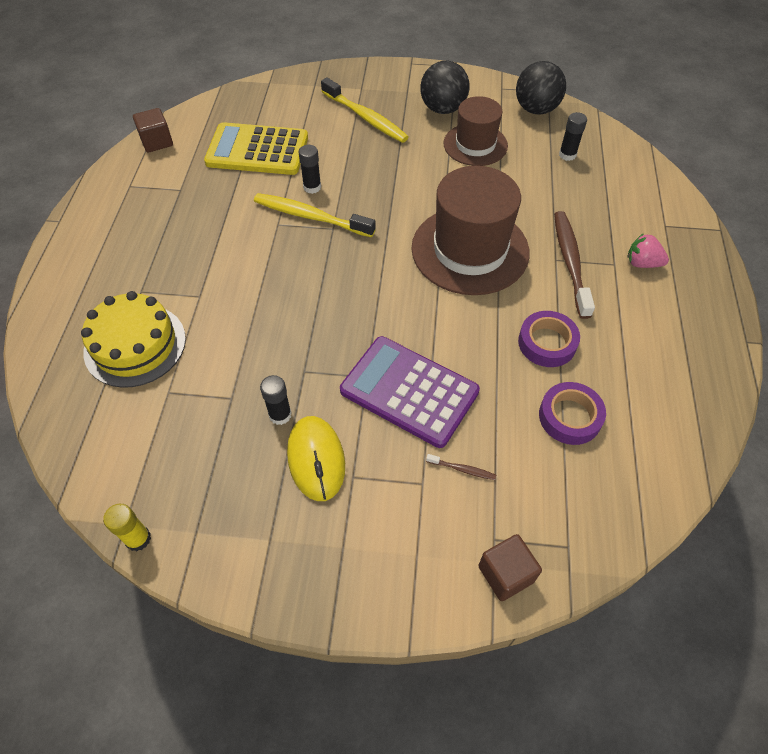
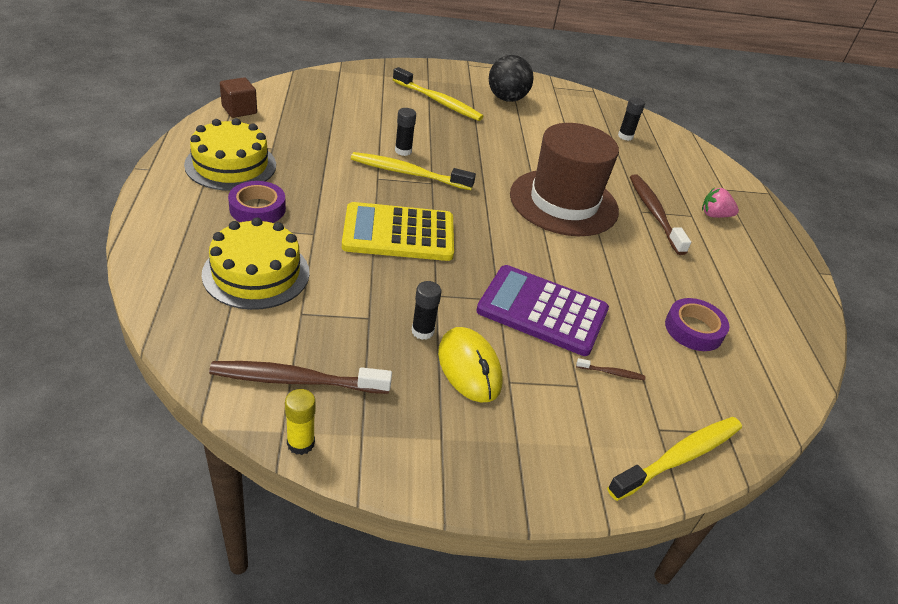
camera: 15 degrees left, 15 degrees down
(135, 213) = (231, 165): none -> yellow cake
(148, 469) = (296, 380): none -> brown toothbrush
(257, 150) = (342, 121): yellow calculator -> yellow calculator (398, 233)
(475, 145) = (543, 125): brown hat -> none
(505, 574) = (679, 457): brown cube -> yellow toothbrush
(536, 109) = (588, 103): black ball -> none
(547, 343) = (654, 273): purple tape -> purple tape (257, 209)

